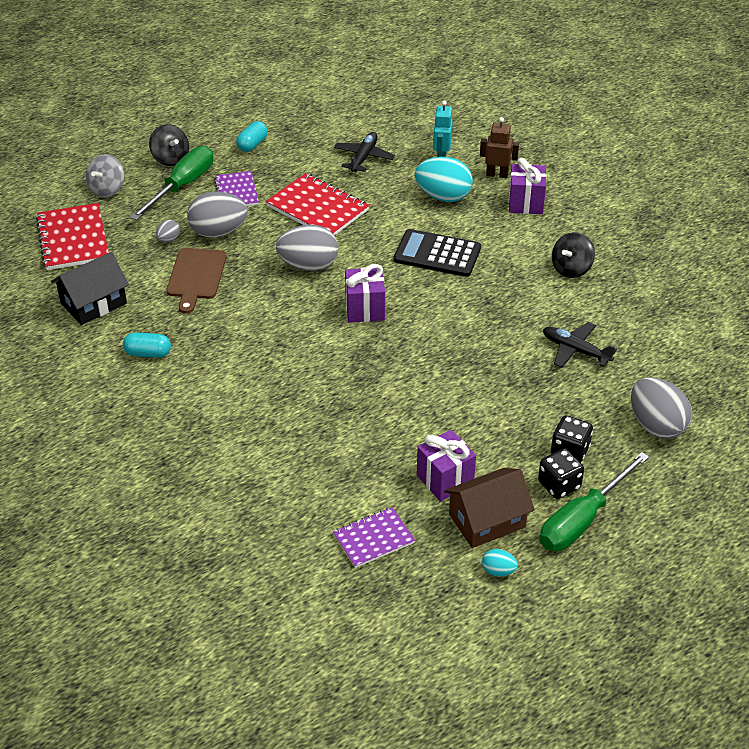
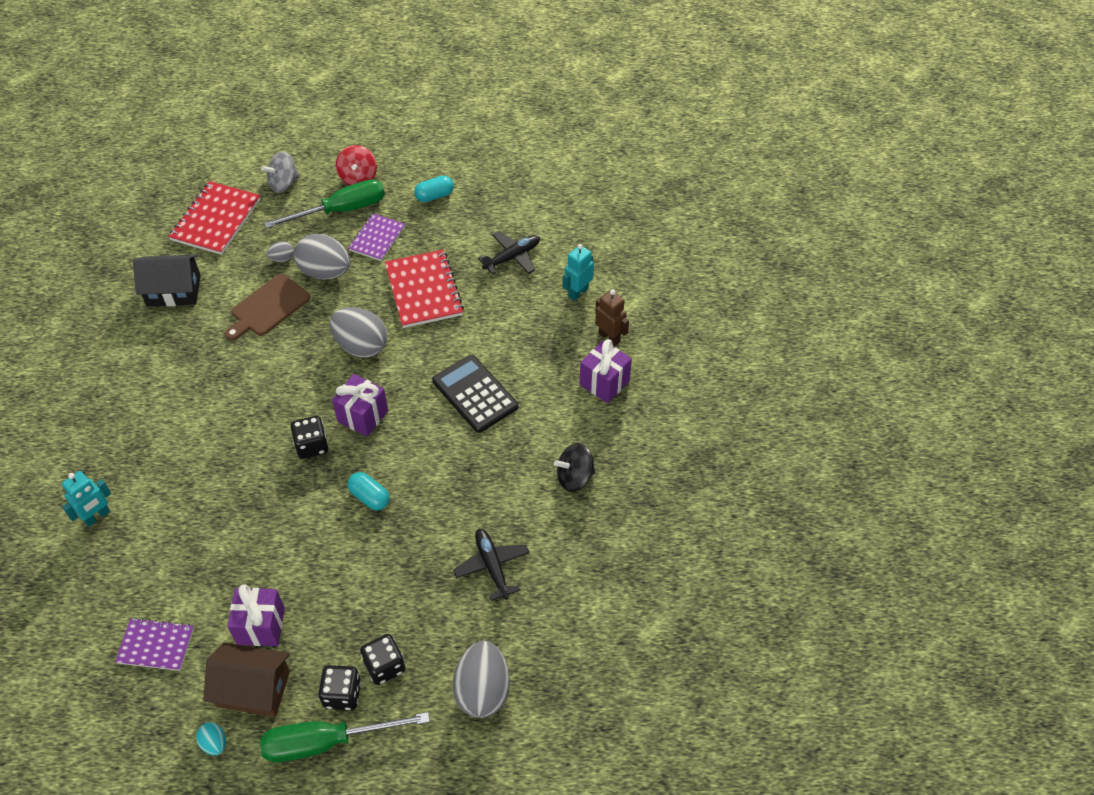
camera: 35 degrees right, 10 degrees up
(148, 353) = (166, 362): turquoise capsule -> turquoise capsule (369, 497)
(170, 159) = (358, 177): black spinning top -> red spinning top
(215, 485) = (97, 517): none -> turquoise robot
(346, 347) = (312, 446): none -> black dice
(443, 196) = (539, 335): turquoise egg -> none

